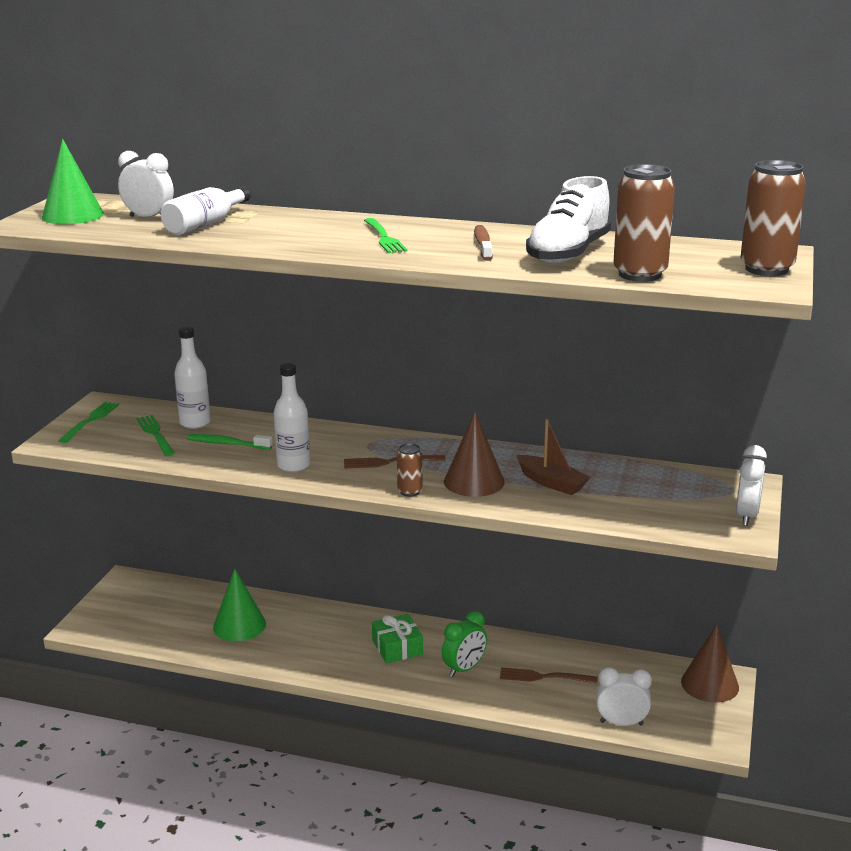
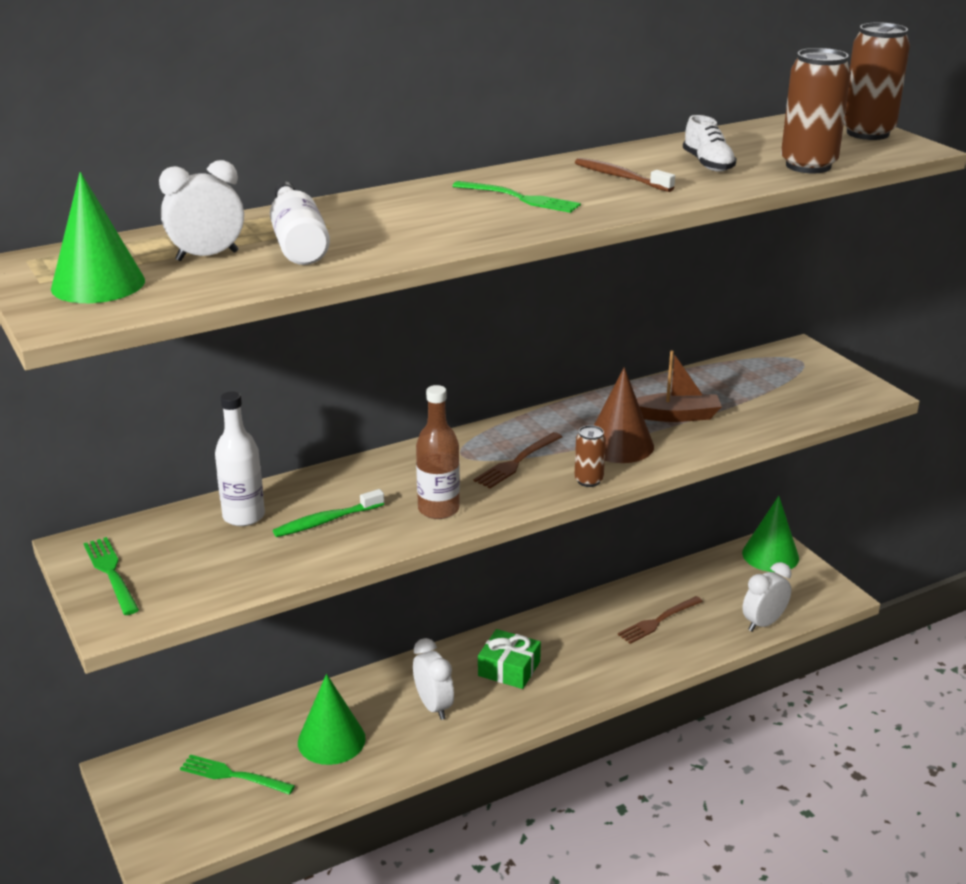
camera: 45 degrees left, 5 degrees up
(155, 434) = (224, 550): green fork -> green fork (232, 775)
(293, 465) = (438, 509): white bottle -> brown bottle
(464, 669) = (591, 653): green clock -> none
(568, 253) = (708, 164): white shoe -> white shoe, size x0.55
(709, 684) = (770, 555): brown cone -> green cone
(747, 516) = (846, 377): white clock -> white clock (433, 706)

